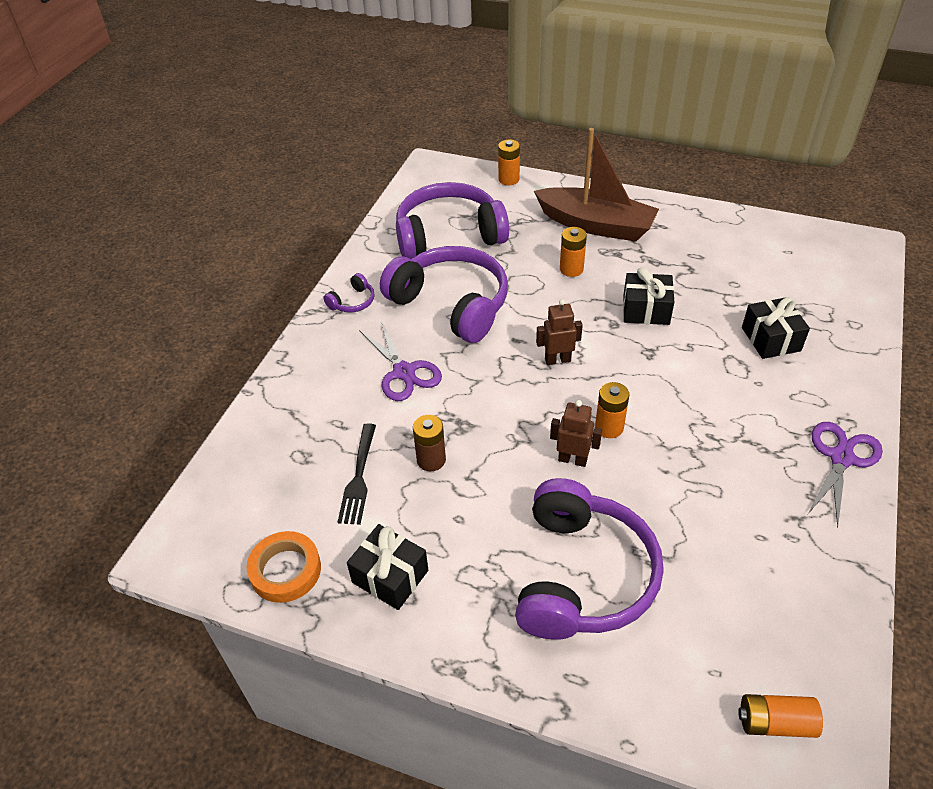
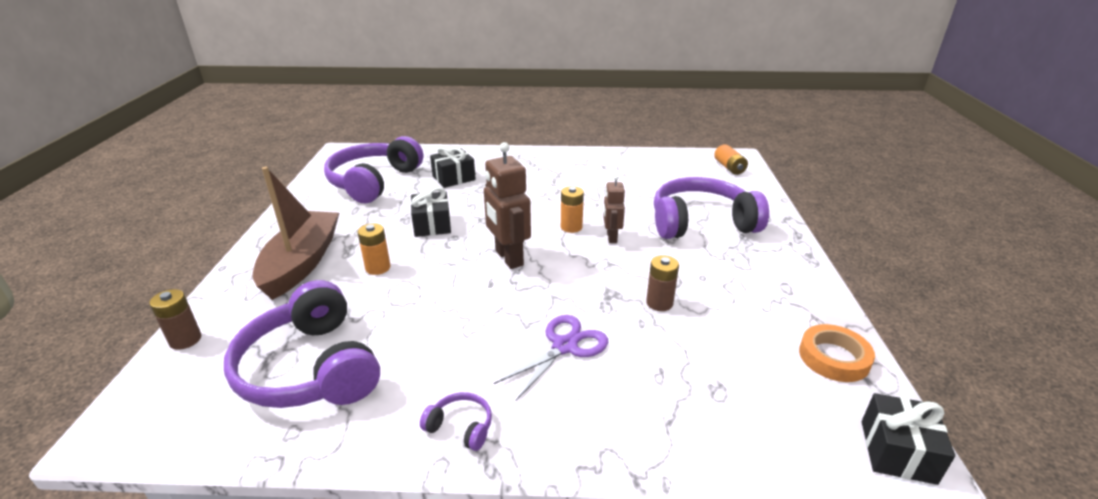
camera: 110 degrees left, 15 degrees down
(358, 477) = (710, 341): black fork -> none
(390, 576) = (779, 298): black gift -> black gift (897, 451)
(451, 304) = (447, 336): purple headphones -> purple headphones (374, 182)
(508, 179) = (185, 340): orange battery -> brown battery
(557, 360) = (508, 258): brown robot -> brown robot, size x1.69
(841, 458) = (551, 157): purple scissors -> none

